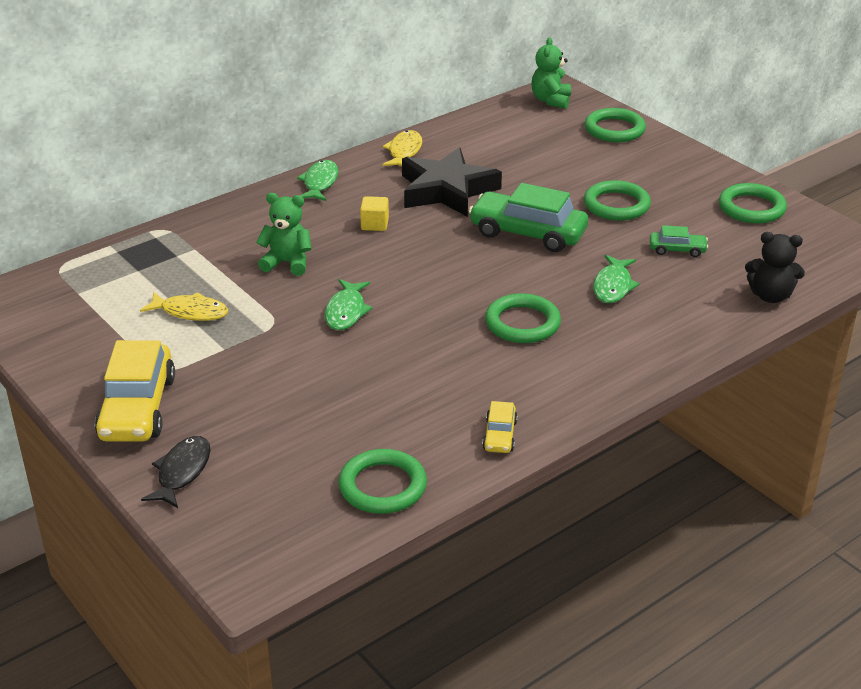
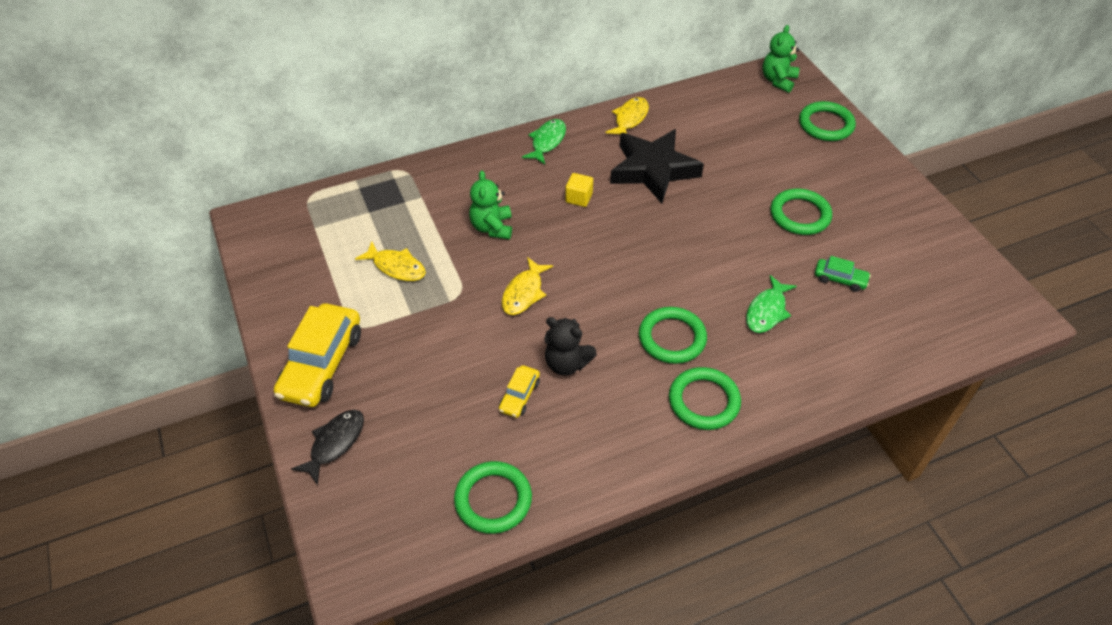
camera: 15 degrees right, 15 degrees up
(287, 263) = (492, 227): green teddy bear -> green teddy bear turned 120 degrees counterclockwise
(346, 311) = (524, 293): green fish -> yellow fish
(499, 435) = (611, 465): yellow car -> yellow car (519, 396)
(528, 233) = (709, 233): green car -> none
(751, 208) = (926, 242): green ring -> green ring (704, 401)
(770, 296) = (911, 353): black teddy bear -> black teddy bear (566, 363)

